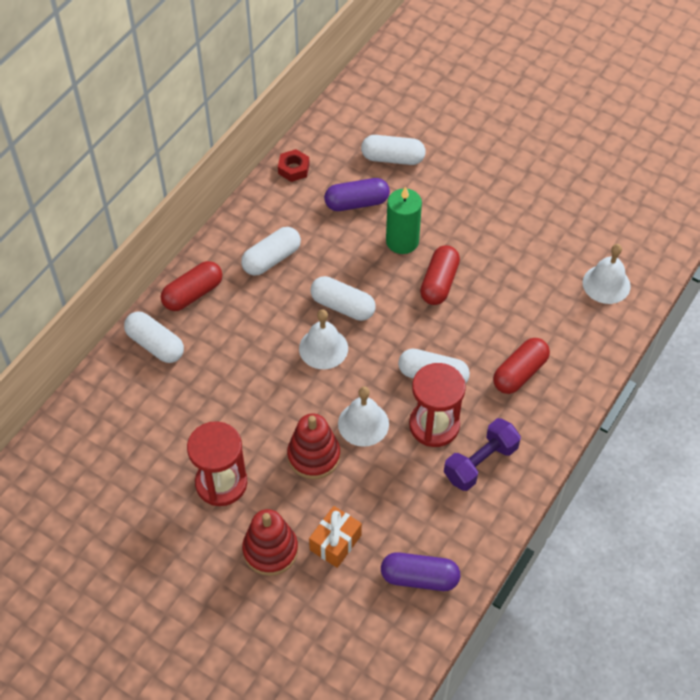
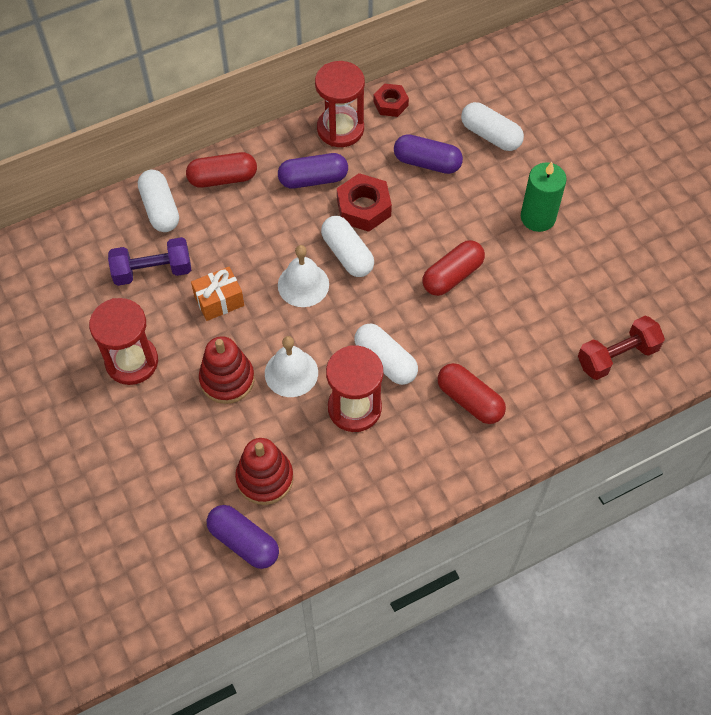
camera: 30 degrees right, 5 degrees up
(266, 208) = (340, 129): none -> red hourglass
(270, 550) = (132, 444): red stacking toy -> red stacking toy (265, 478)
(271, 259) = (313, 179): white capsule -> purple capsule
(330, 263) = (363, 207): none -> red nut
(335, 542) = (192, 468): orange gift -> orange gift (219, 301)
(402, 241) = (445, 219): green candle -> green candle (538, 217)
(480, 463) = (373, 466): purple dumbbell -> purple dumbbell (152, 271)
(519, 373) = (470, 400): red capsule -> red capsule turned 60 degrees clockwise
(606, 284) = (617, 356): white bell -> red dumbbell

